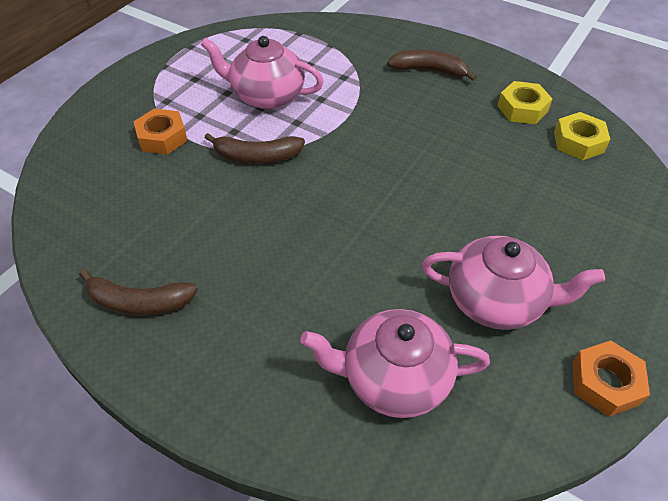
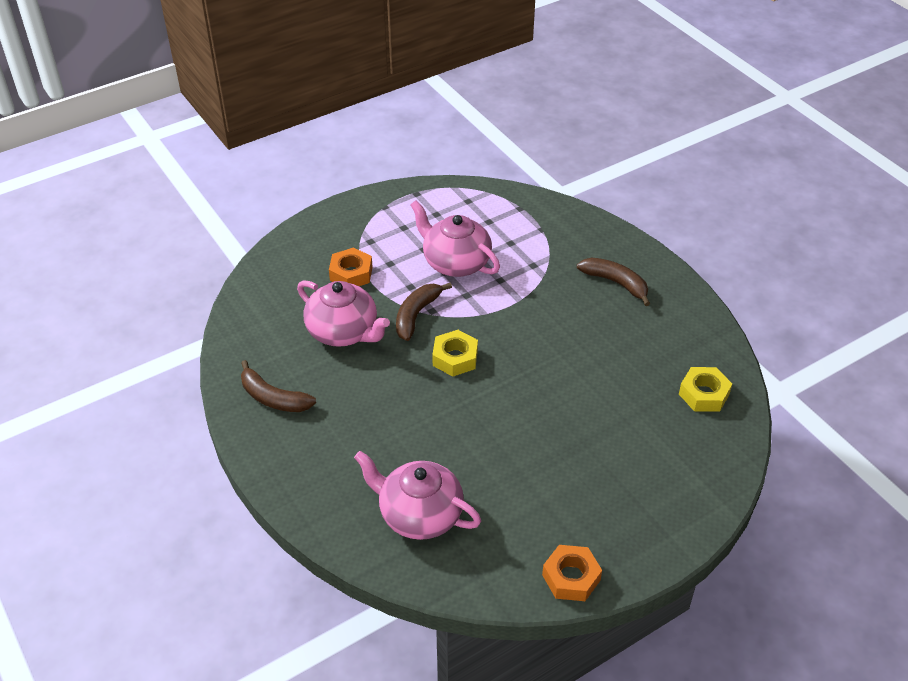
camera: 25 degrees right, 5 degrees down
(256, 157) = (416, 315): brown banana -> brown banana turned 90 degrees clockwise
(496, 300) = (532, 493): pink teapot -> pink teapot (343, 332)
(522, 109) = (676, 347): yellow nut -> yellow nut (455, 358)

